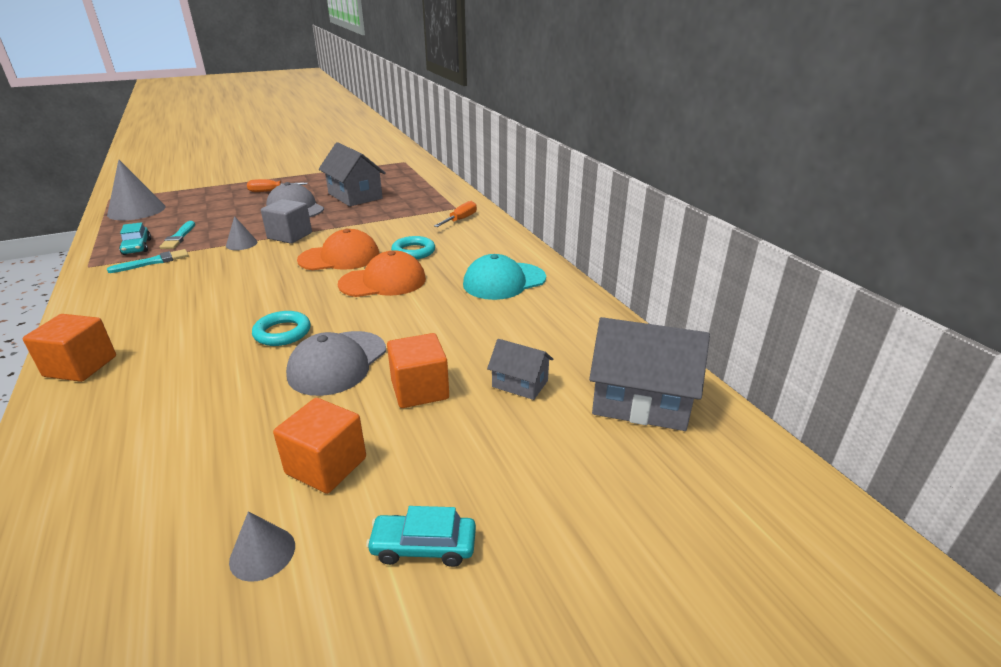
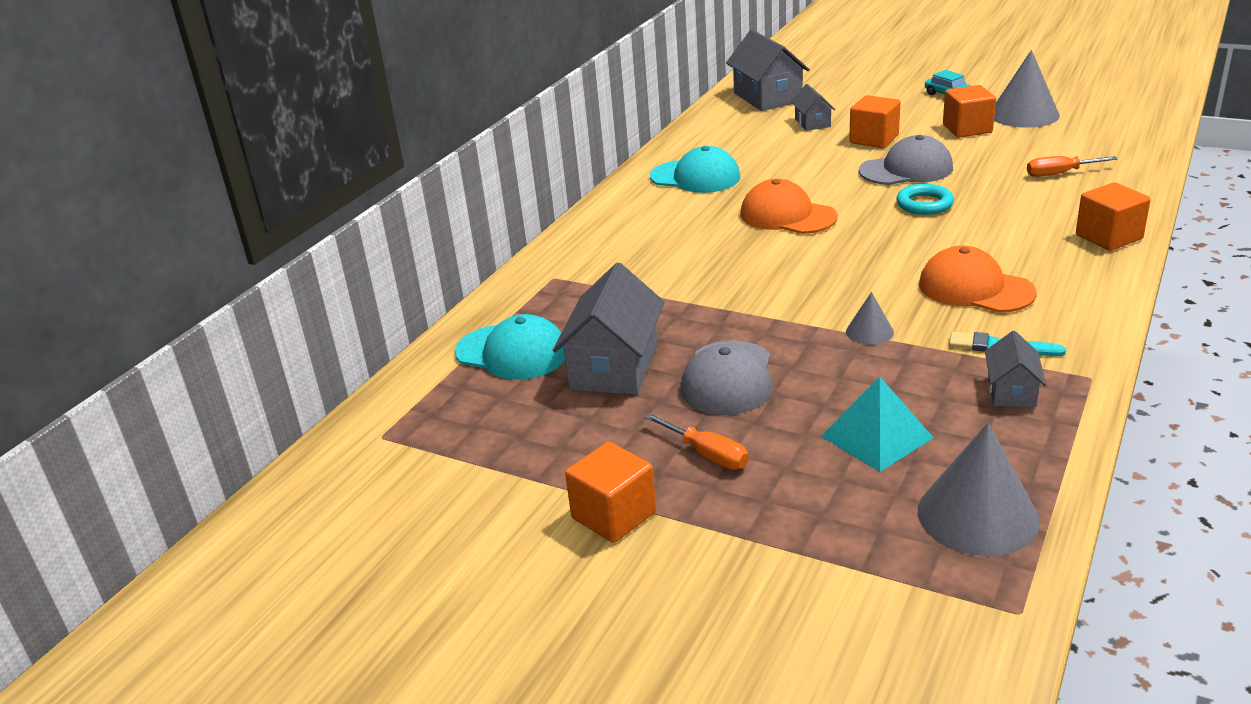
camera: 125 degrees left, 0 degrees up
(137, 247) = (1011, 391): turquoise car -> grey house
(179, 237) = (942, 387): turquoise brush -> none
(200, 215) = (877, 437): none -> turquoise pyramid
(262, 553) = (1024, 114): grey cone -> grey cone, size x1.97
(285, 174) = (614, 515): none -> orange cube
(290, 236) = (799, 319): grey cube -> none
(340, 257) = (787, 259): orange cap -> orange cap (975, 288)
(409, 186) = (512, 353): none -> turquoise cap
(413, 251) = (709, 236): turquoise ring -> none
(460, 220) = (588, 256): orange screwdriver -> orange screwdriver (1059, 174)

